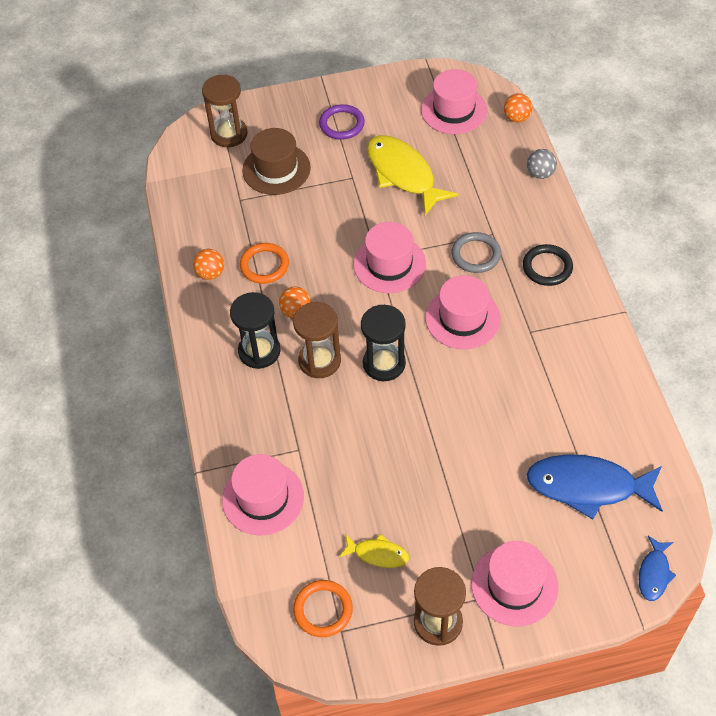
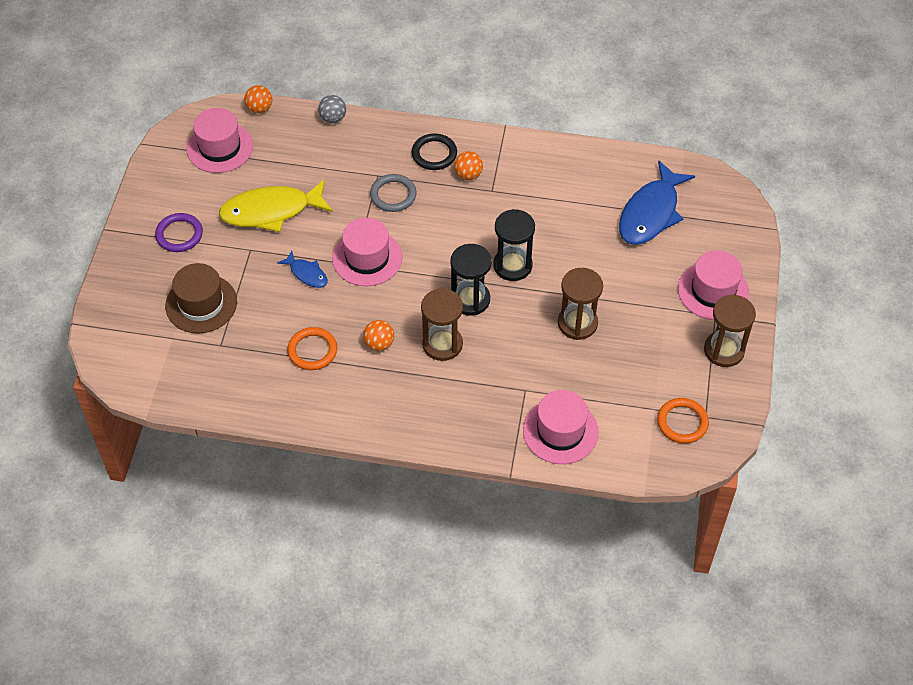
camera: 70 degrees left, 0 degrees up
(210, 273) = (296, 396): orange ball -> orange ball (468, 175)
(229, 134) = (129, 327): brown hourglass -> brown hourglass (577, 323)
(259, 351) = (407, 385): black hourglass -> black hourglass (512, 265)
(377, 554) = (649, 368): yellow fish -> none
(462, 318) = (454, 229): pink hat -> none
(654, 573) = (738, 205): blue fish -> blue fish (306, 274)

